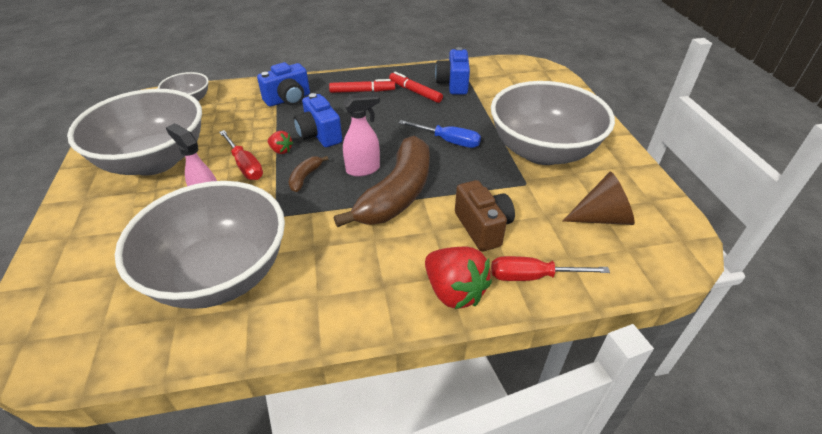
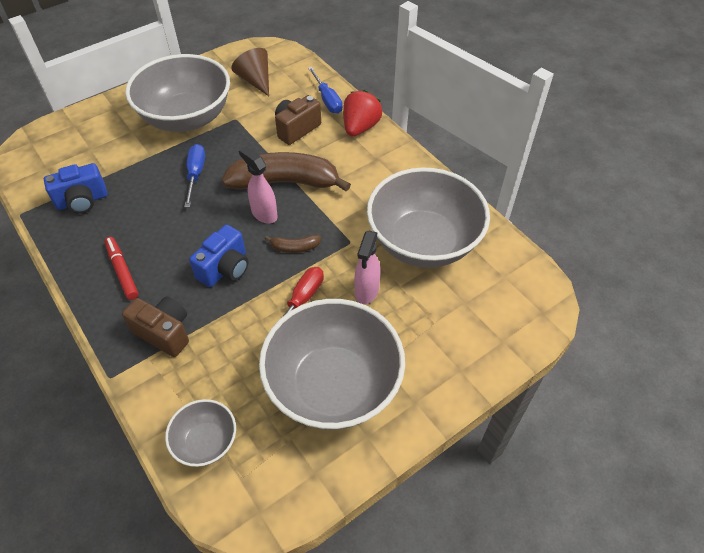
camera: 115 degrees left, 10 degrees up
(281, 150) = (264, 286): red strawberry -> none
(288, 99) = (164, 333): blue camera -> brown camera
(415, 92) = (109, 226): red marker -> none
(532, 276) = (327, 100): red screwdriver -> blue screwdriver

